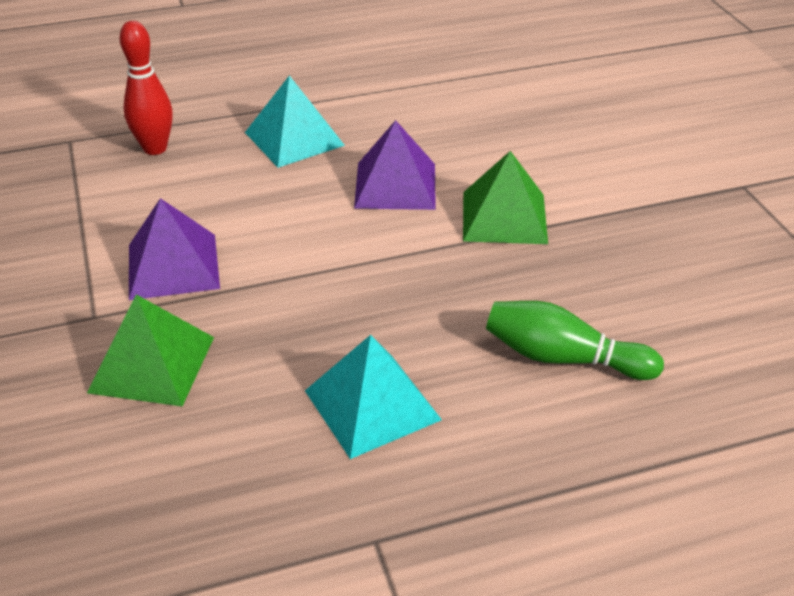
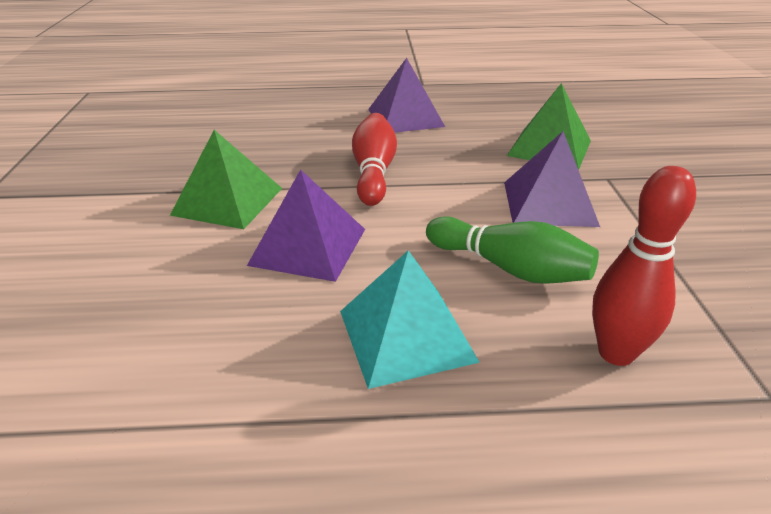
camera: 165 degrees left, 5 degrees down
(372, 405) = (405, 117): turquoise pyramid -> purple pyramid
(374, 279) = (374, 172): none -> red bowling pin
(563, 358) = (275, 121): green bowling pin -> green bowling pin (509, 268)

